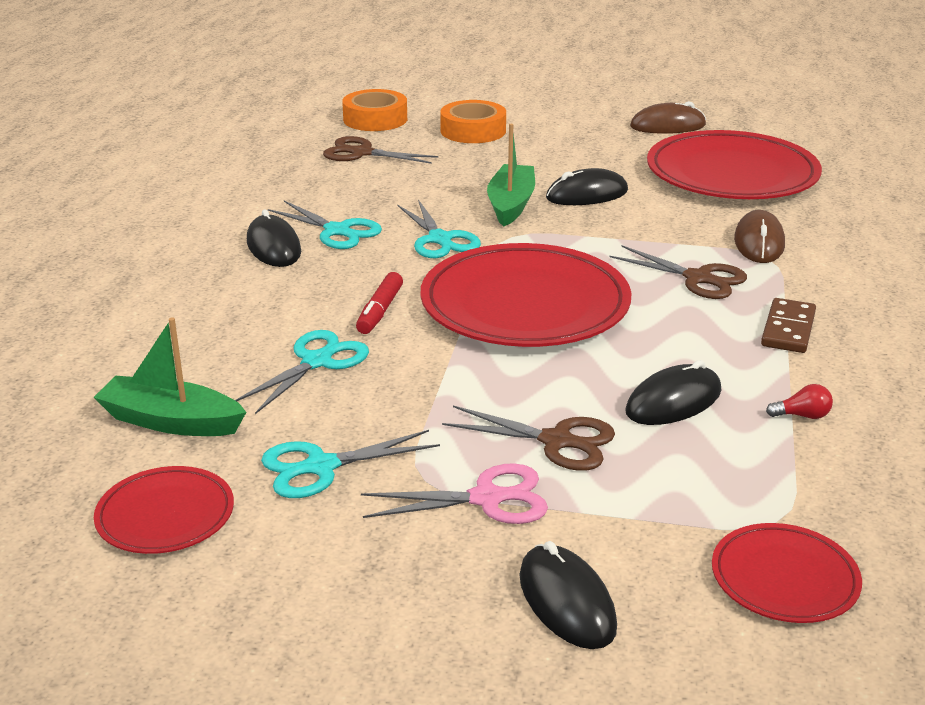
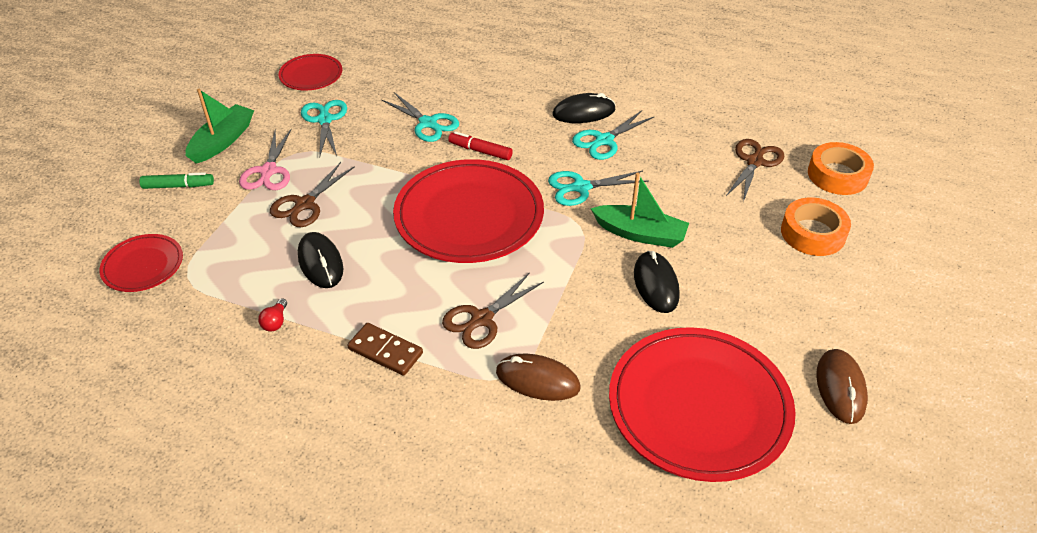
camera: 100 degrees right, 15 degrees up
(171, 421) = (388, 76): green boat -> green boat (222, 141)
(566, 601) = (178, 186): black mouse -> green marker

